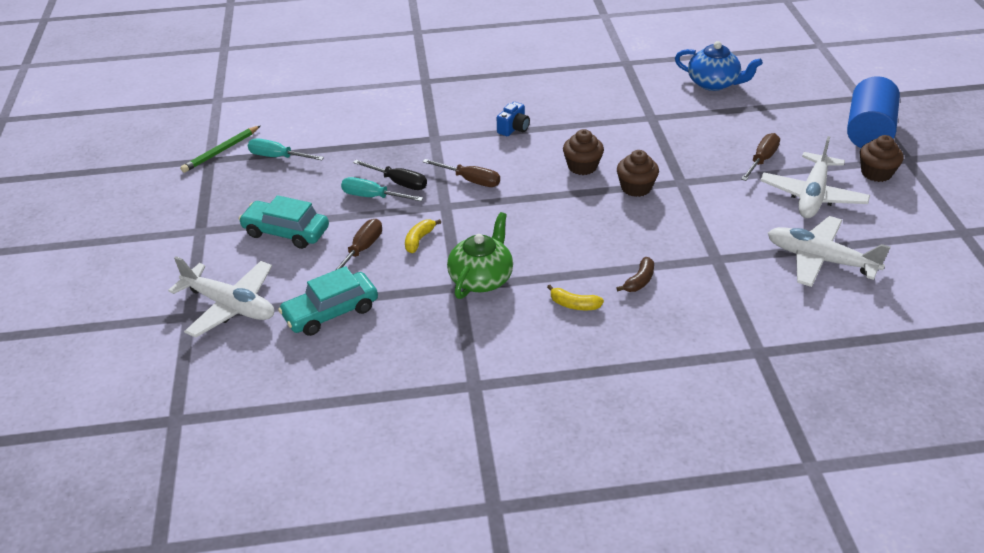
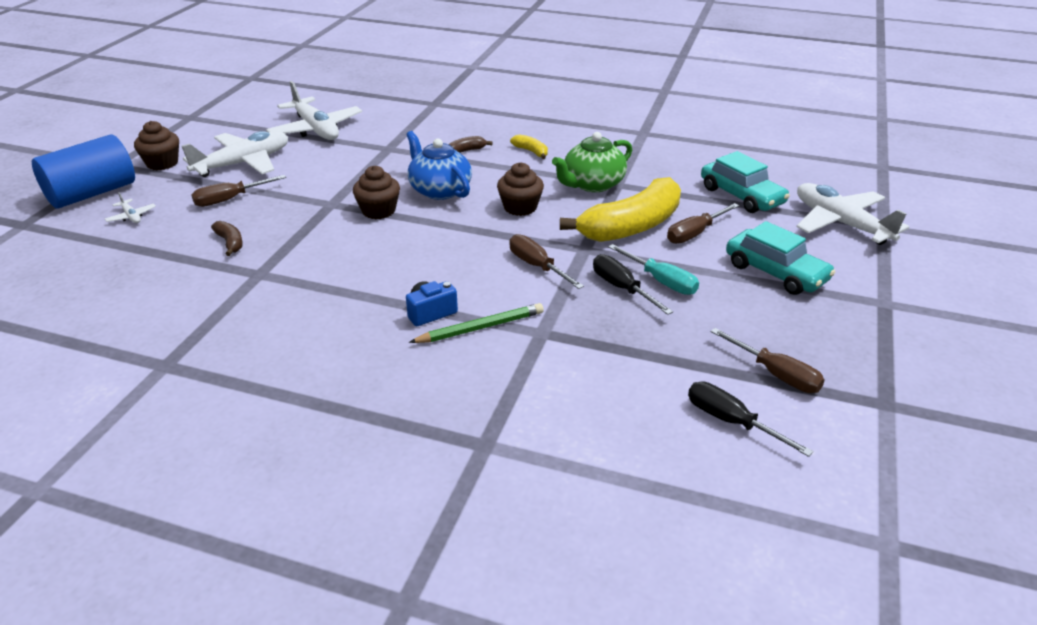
camera: 155 degrees left, 5 degrees down
(220, 151) = (869, 414): green pencil -> green pencil (481, 328)
(277, 157) = (776, 374): turquoise screwdriver -> brown screwdriver
(300, 125) = (731, 421): none -> black screwdriver
(330, 312) = (741, 196): turquoise car -> turquoise car turned 60 degrees clockwise
(419, 240) = (631, 226): yellow banana -> yellow banana, size x2.42
(582, 166) = (404, 244): brown cupcake -> brown cupcake (520, 207)
(703, 129) = (230, 243): none -> brown banana
(714, 83) = (121, 292): blue teapot -> blue teapot (439, 190)
(804, 125) = (131, 216): none -> white plane

